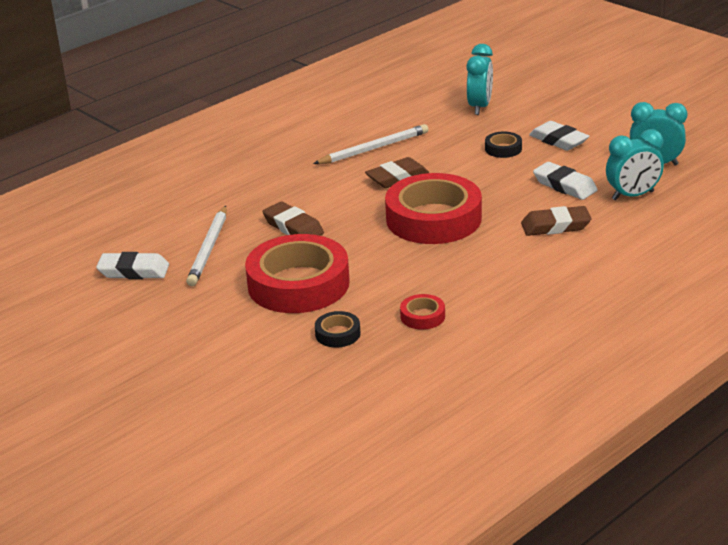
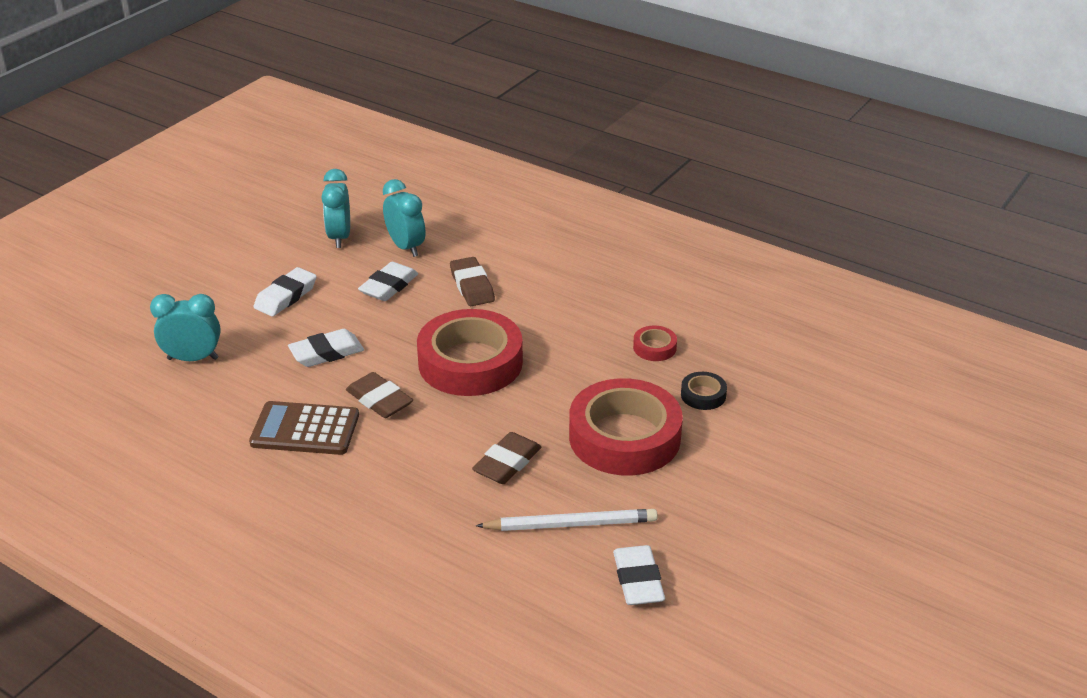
camera: 105 degrees left, 5 degrees up
(373, 149) = (305, 429): white pencil -> brown calculator
(470, 157) = (326, 353): none -> white eraser
(503, 149) = (305, 331): black tape -> none

